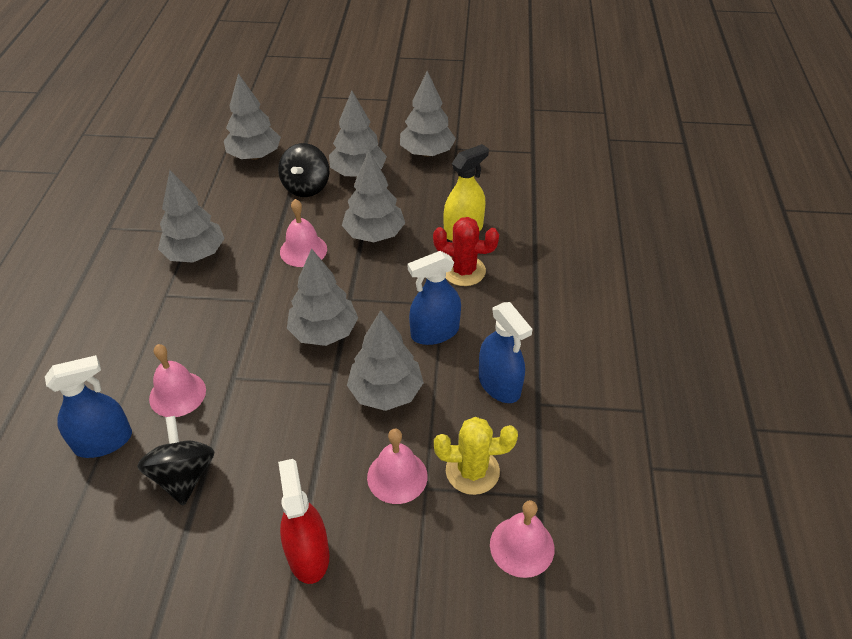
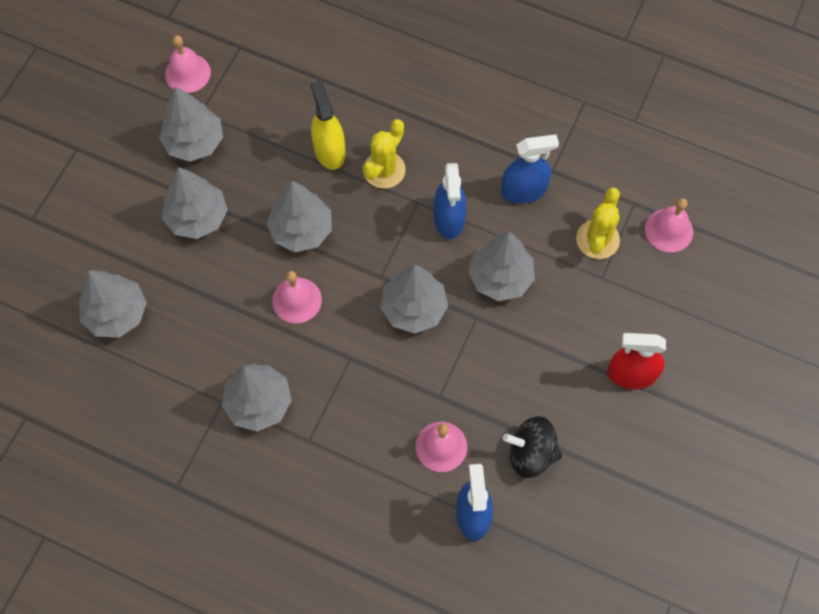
camera: 70 degrees left, 20 degrees up
(306, 187) = (198, 274): black spinning top -> none
(397, 476) = (585, 294): pink bell -> pink bell (187, 73)
(464, 271) = (384, 170): red cactus -> yellow cactus

